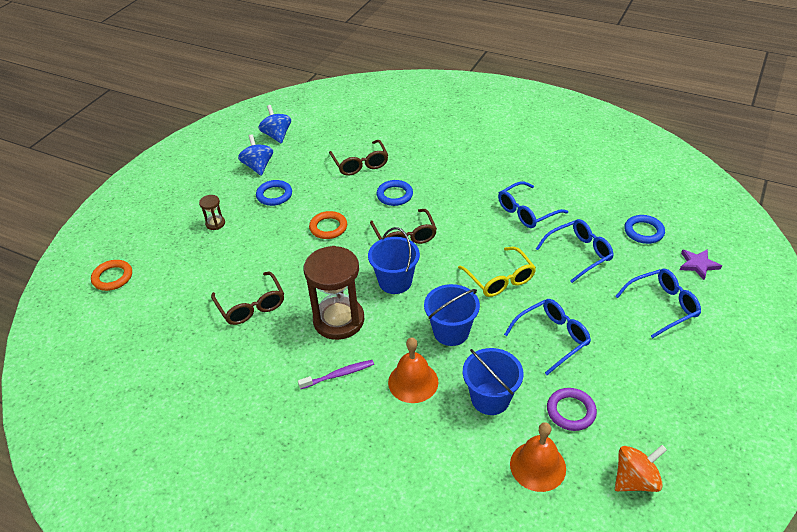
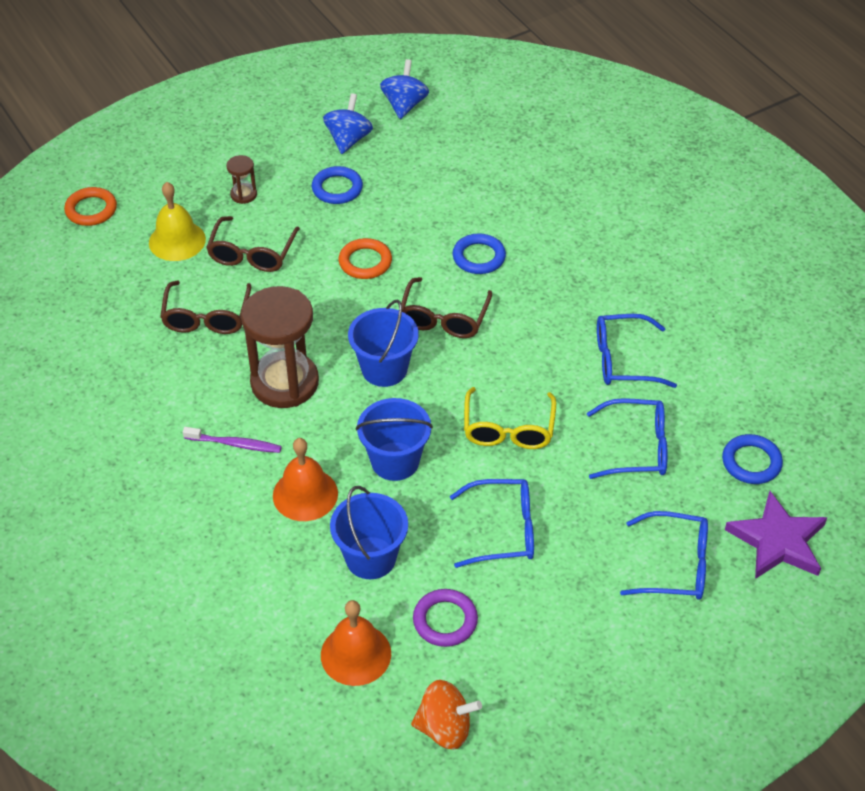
camera: 30 degrees right, 5 degrees up
(191, 269) = (177, 241): none -> yellow bell
(360, 164) = (473, 193): brown glasses -> brown glasses (252, 254)
(698, 265) = (777, 541): purple star -> purple star, size x1.66

